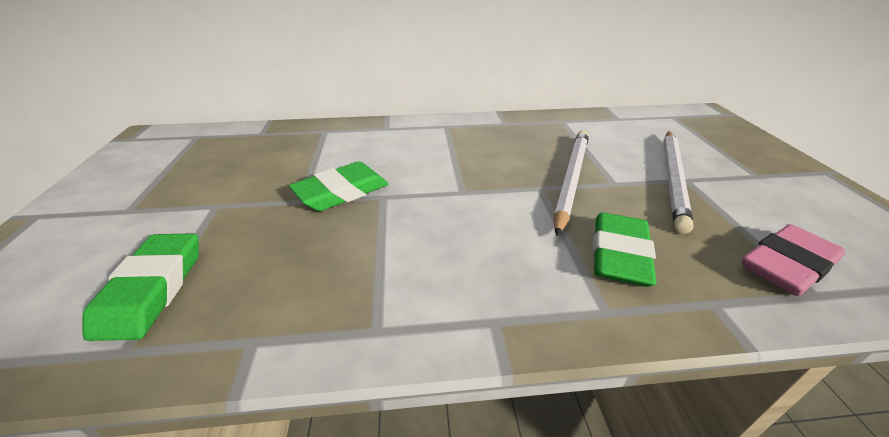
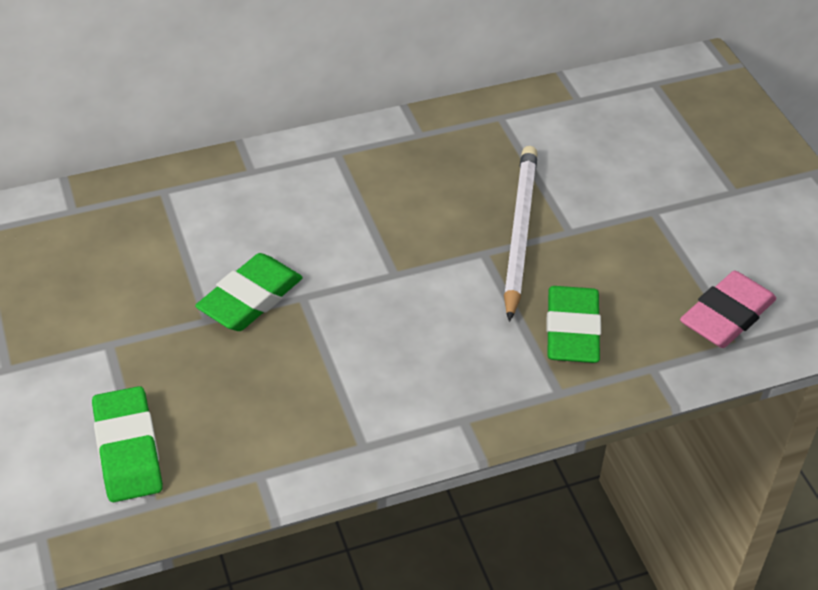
camera: 15 degrees left, 10 degrees up
(673, 179) = (638, 213): white pencil -> none

